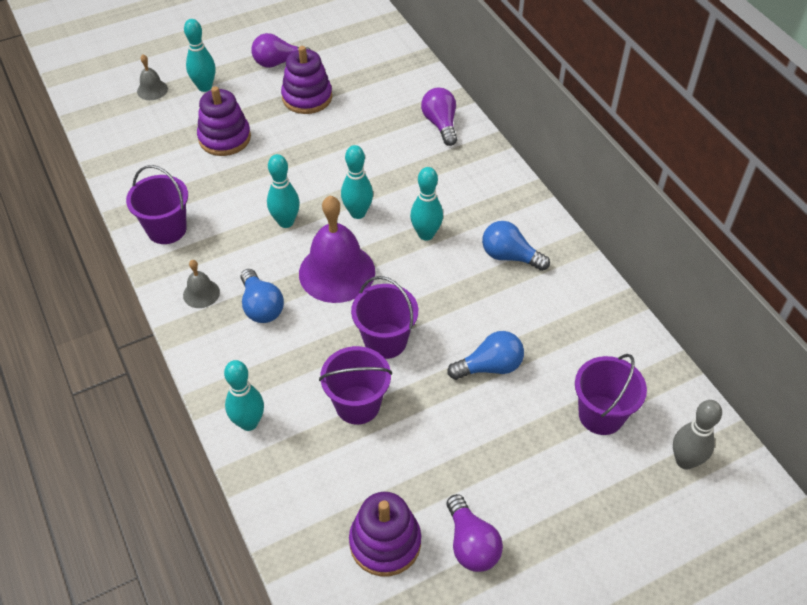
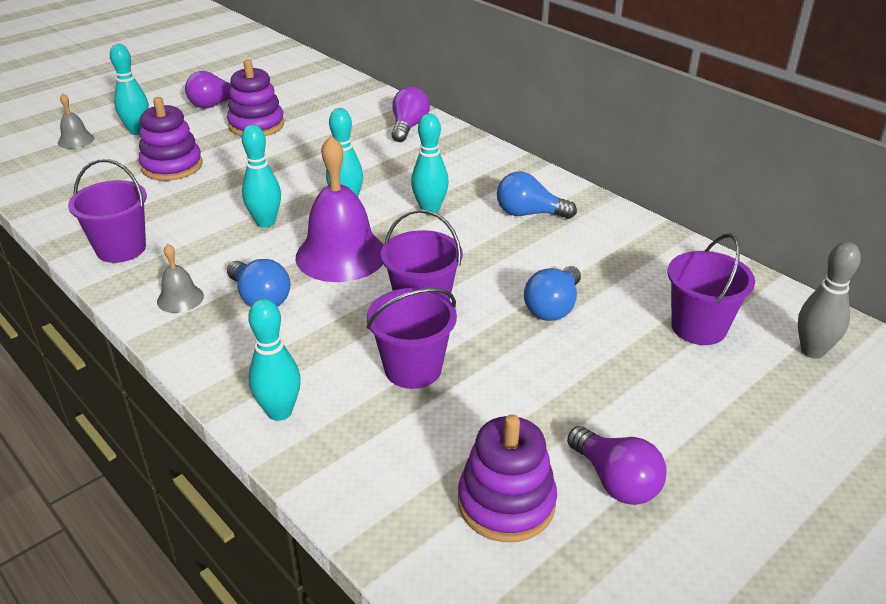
camera: 15 degrees left, 15 degrees down
(440, 124) = (408, 127): purple light bulb -> purple light bulb turned 45 degrees clockwise
(489, 367) = (553, 307): blue light bulb -> blue light bulb turned 150 degrees clockwise

